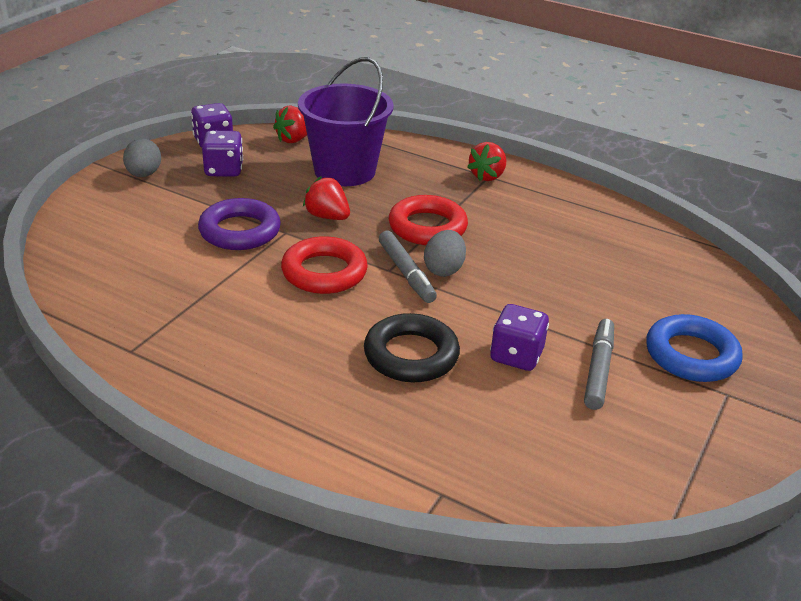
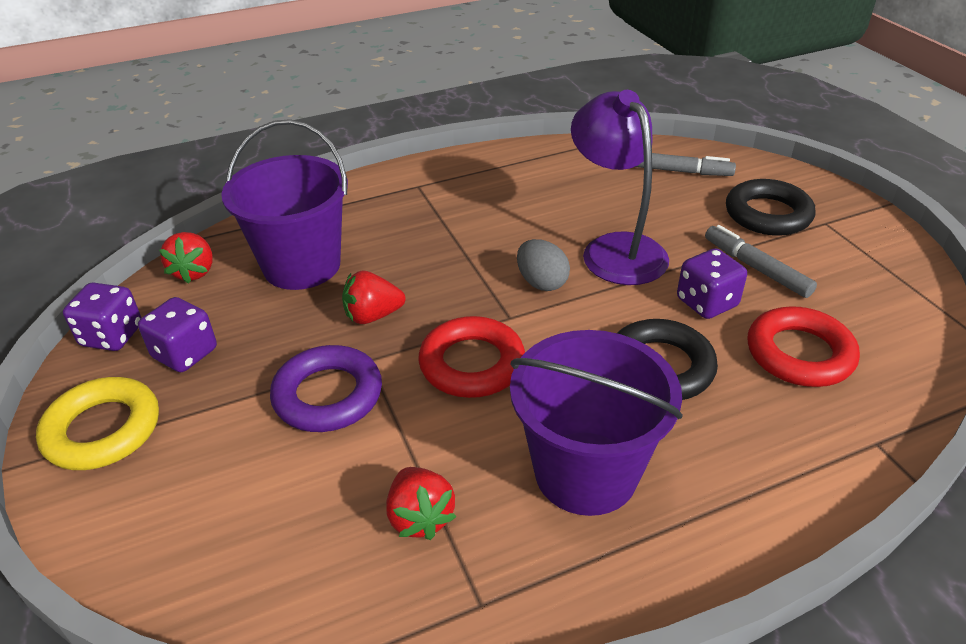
camera: 50 degrees left, 5 degrees up
(144, 174) = (103, 430): grey egg -> yellow ring
(270, 355) = (585, 472): none -> purple bucket
(406, 273) = (525, 308): grey marker -> grey marker (678, 171)
(427, 227) = (462, 259): red ring -> red ring (799, 354)
(487, 176) = (417, 186): red strawberry -> red strawberry (420, 517)
(529, 289) = (615, 249): none -> purple lamp
(691, 355) = (767, 214): blue ring -> black ring

